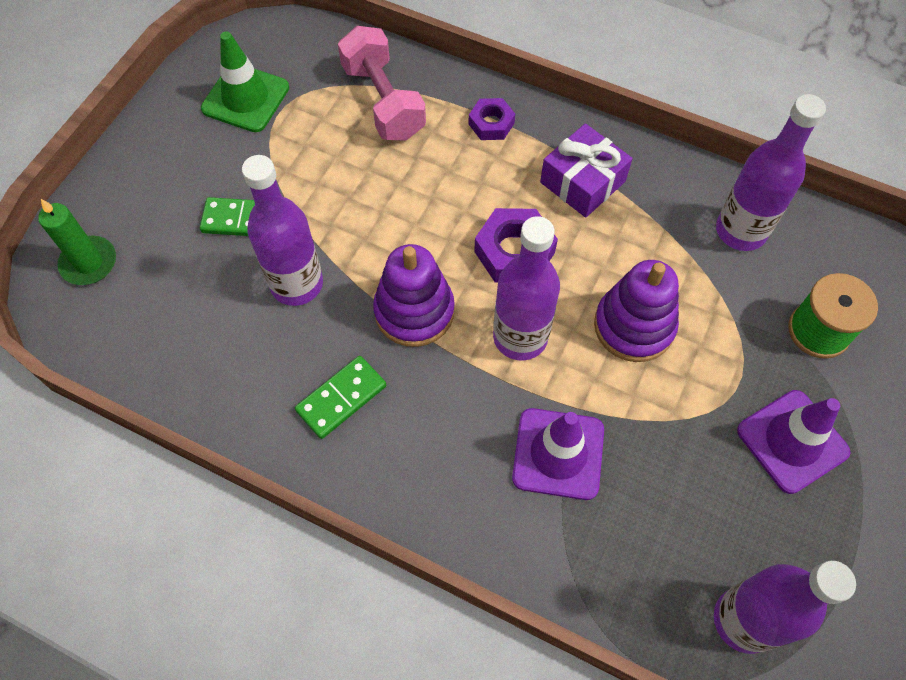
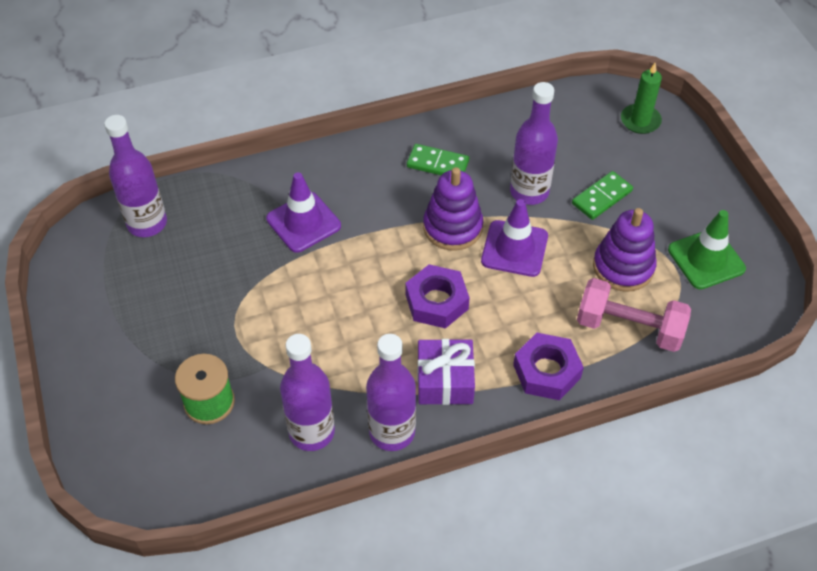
camera: 135 degrees right, 10 degrees down
(341, 398) = (437, 164): green domino -> green domino turned 75 degrees counterclockwise
(491, 123) = (546, 371): purple nut -> purple nut, size x1.62
(520, 337) = (382, 259): purple bottle -> purple bottle (392, 432)
(634, 326) = (324, 315): purple stacking toy -> purple stacking toy (623, 267)
(792, 441) = (180, 323): purple traffic cone -> purple traffic cone (514, 249)

